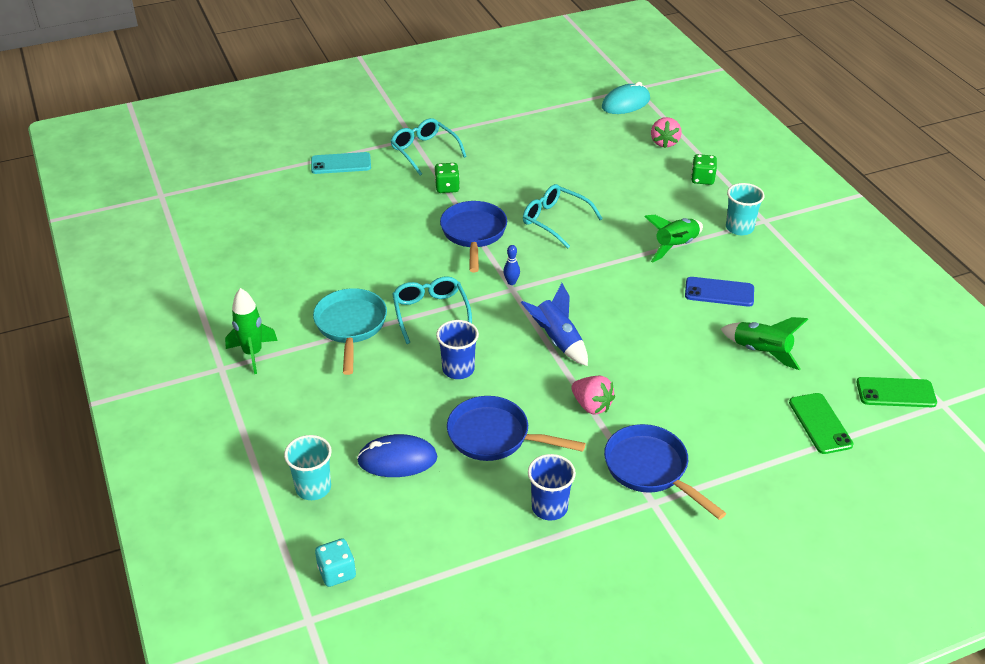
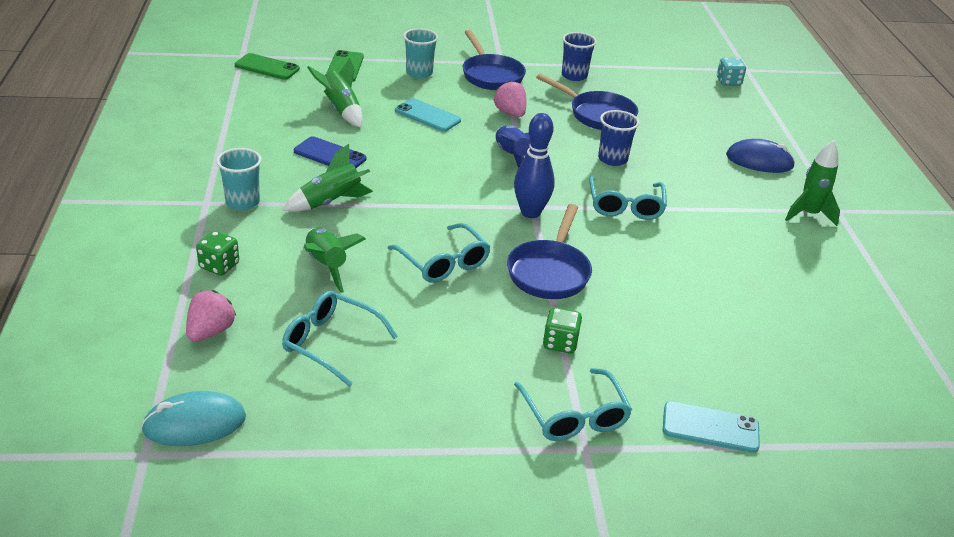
camera: 165 degrees left, 5 degrees down
(313, 488) = (745, 120): turquoise cup -> turquoise cup (419, 73)
(351, 326) = (709, 214): turquoise pan -> none
(397, 459) = (678, 120): blue mouse -> blue mouse (759, 161)
(511, 282) = (530, 212): blue bowling pin -> blue bowling pin, size x2.16
(590, 153) = (330, 343): none -> turquoise glasses
(633, 197) = (327, 266): none -> green rocket
(673, 372) = (427, 115): none -> turquoise phone

